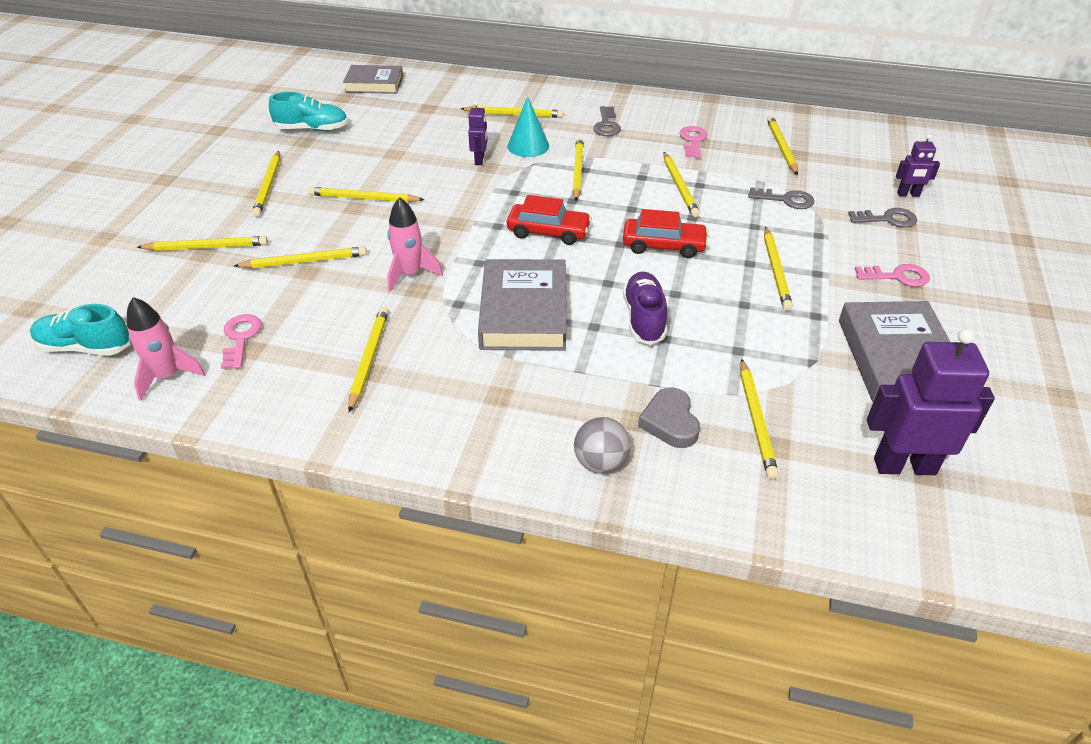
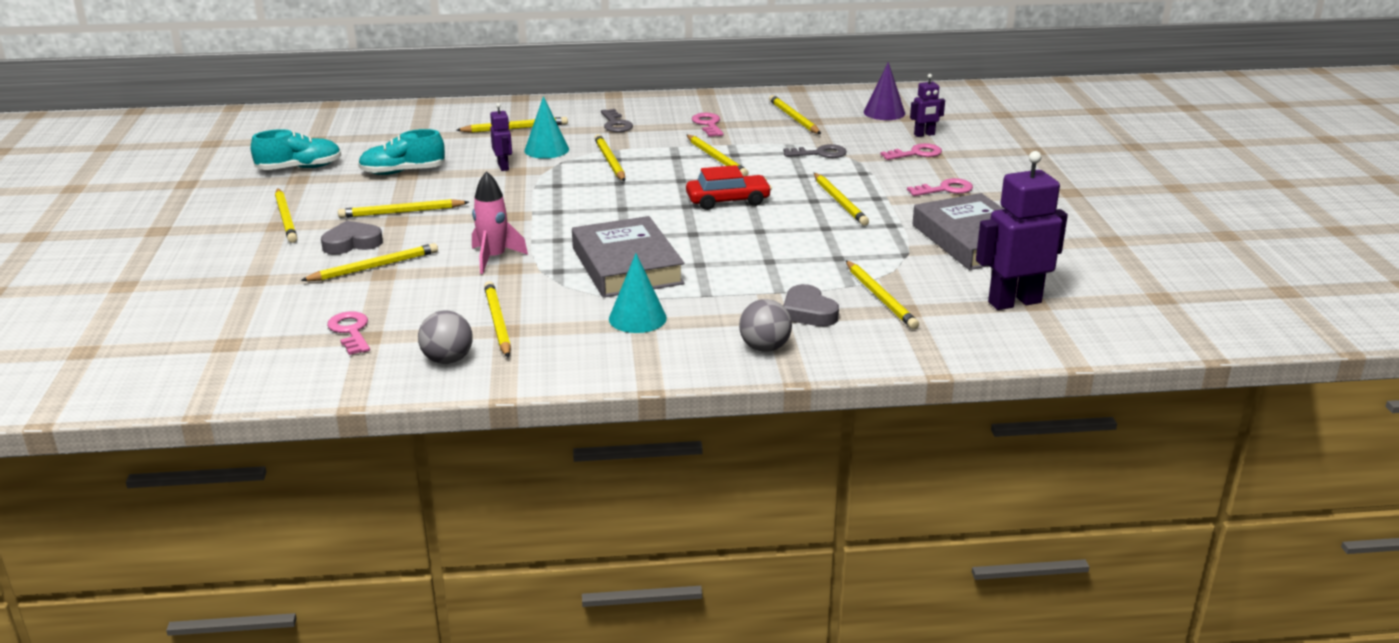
camera: 20 degrees left, 15 degrees down
(86, 347) = (181, 367): turquoise shoe -> turquoise shoe (402, 172)
(168, 376) = (294, 370): pink rocket -> none
(206, 247) = (254, 274): yellow pencil -> none
(299, 398) = (447, 360): none -> grey ball
(303, 227) = (352, 243): none -> grey heart
(374, 84) = (342, 124): grey book -> none
(497, 387) = (637, 318): none -> turquoise cone
(548, 232) = (611, 208): red car -> none
(644, 318) = (742, 251): purple shoe -> none
(878, 156) = (884, 112): none -> purple cone
(888, 219) = (916, 153): grey key -> pink key

